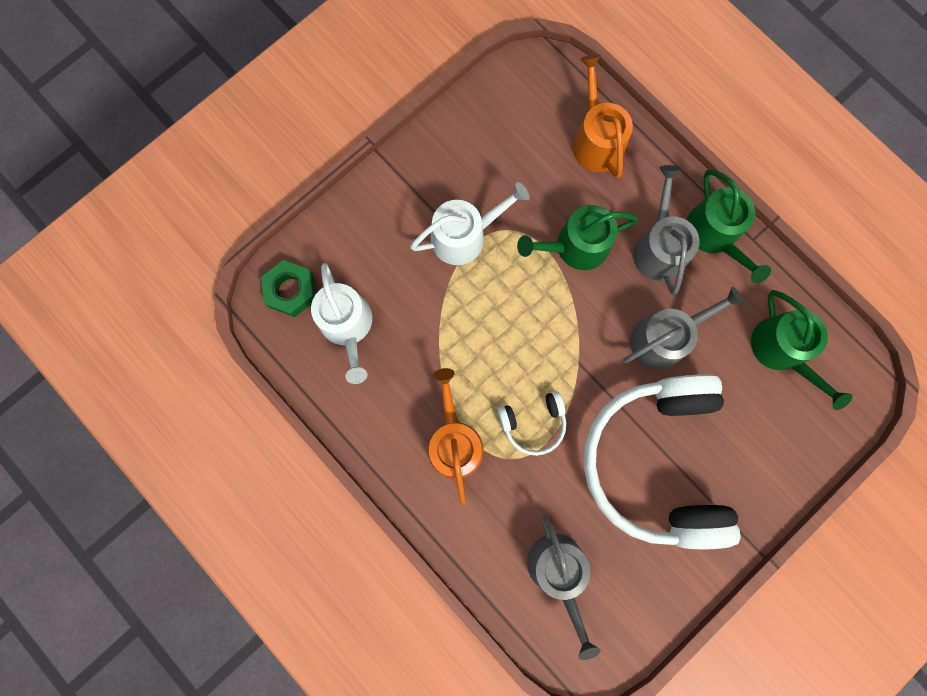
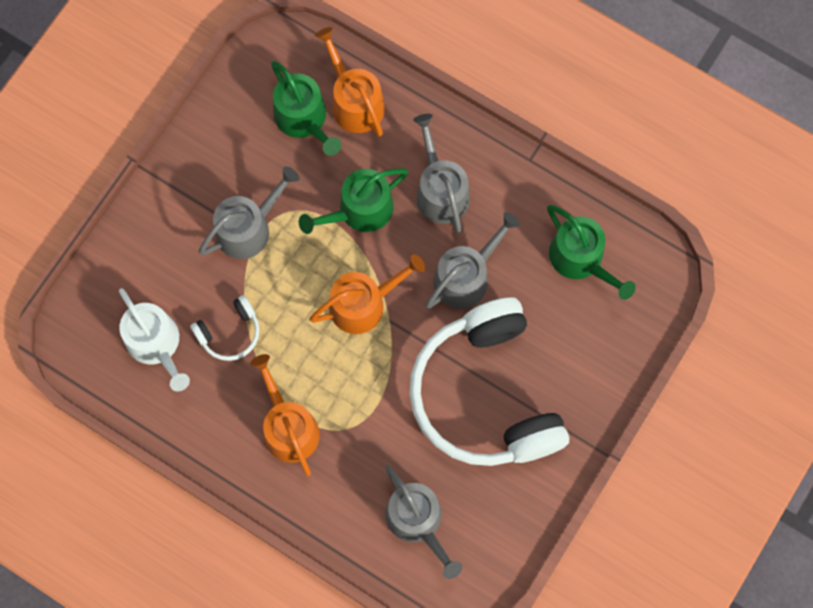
camera: 15 degrees left, 5 degrees down
(291, 291) = (91, 325): green nut -> none
(464, 236) = (248, 228): white watering can -> grey watering can
(533, 423) = (360, 390): white headphones -> white headphones (230, 333)
(557, 339) = (363, 304): none -> orange watering can
(715, 235) = (491, 165): green watering can -> green watering can (304, 119)

